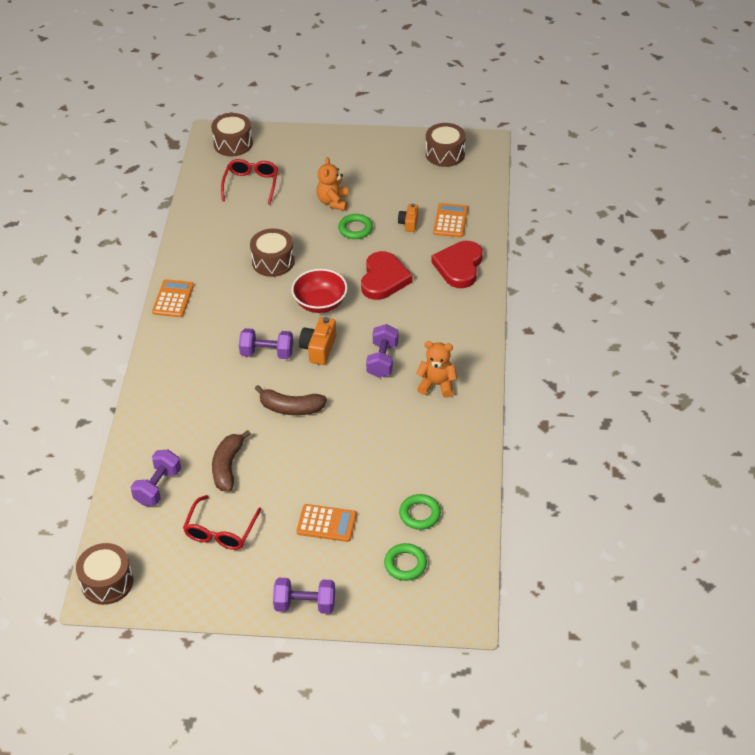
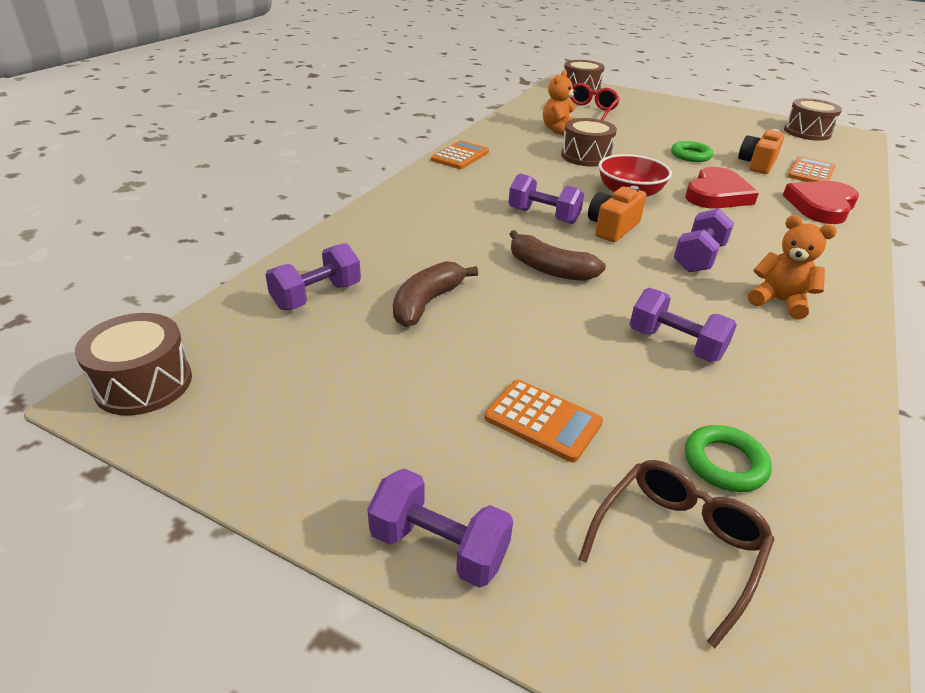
camera: 20 degrees right, 10 degrees down
(220, 531) = (364, 374): red glasses -> none
(333, 202) = (670, 135): orange teddy bear -> orange teddy bear (558, 130)
(382, 444) = (675, 344): none -> purple dumbbell
(405, 564) = (677, 545): green ring -> brown glasses
(409, 223) = (757, 164): orange camera -> orange camera, size x1.52

